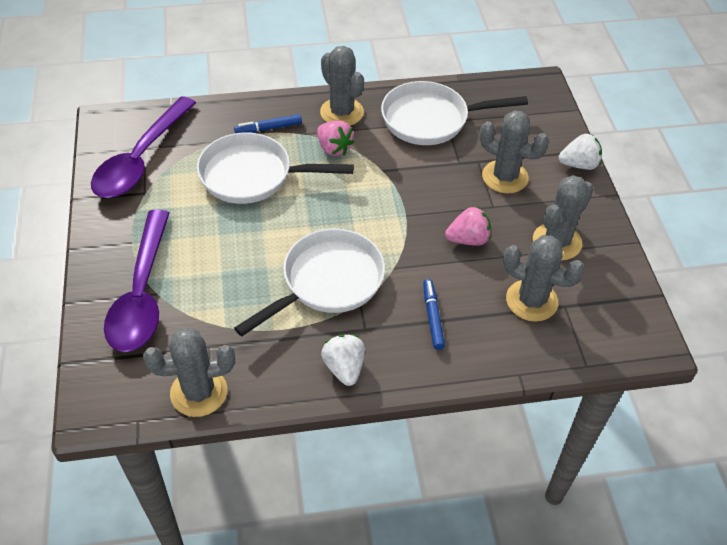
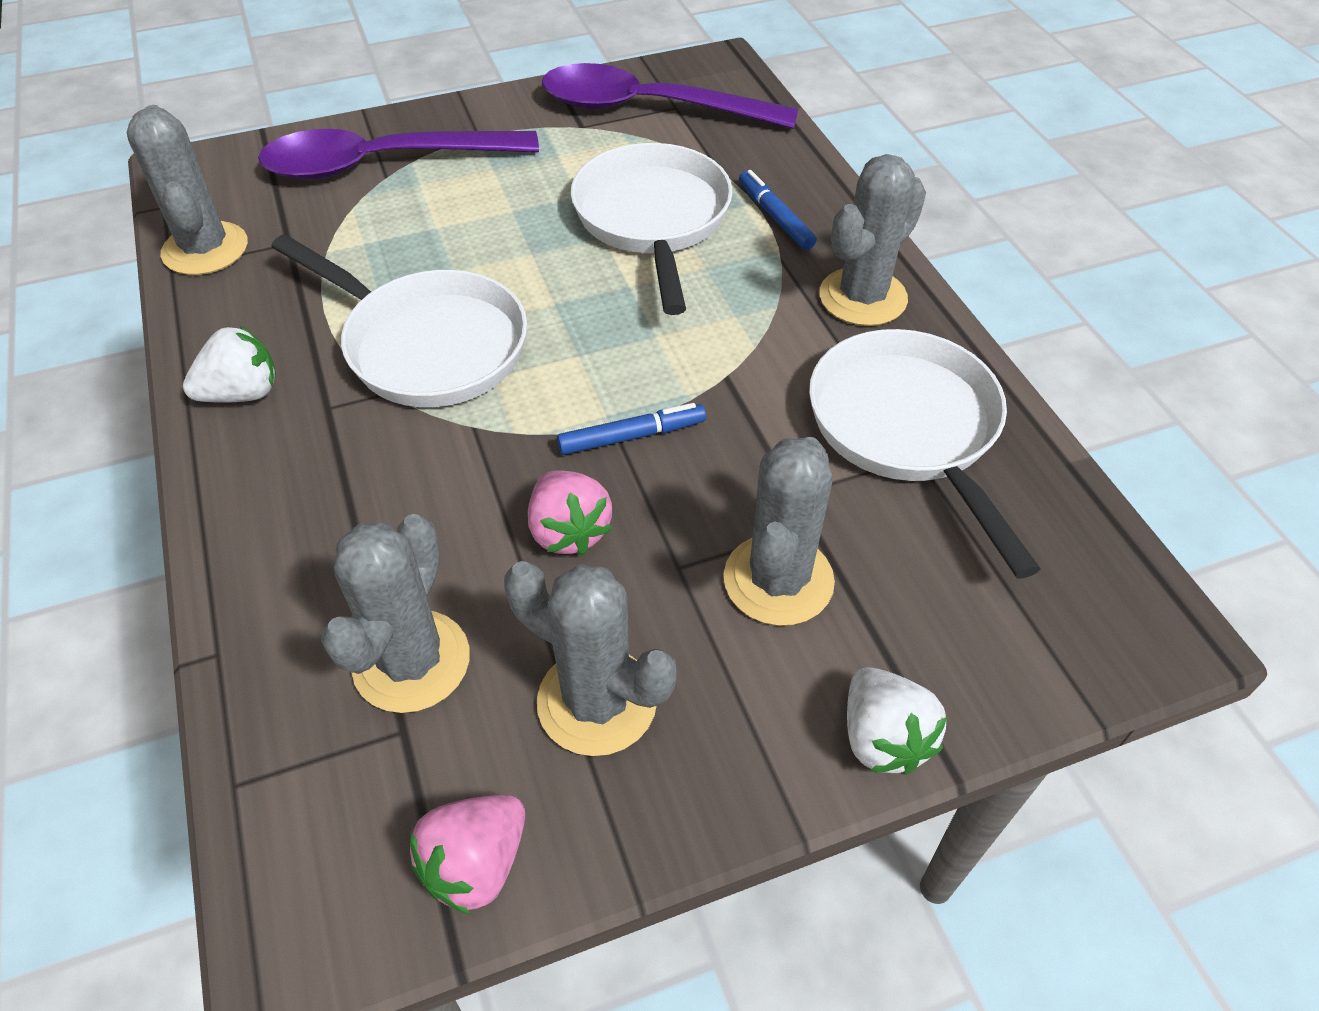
camera: 80 degrees right, 0 degrees up
(334, 148) = (758, 302): pink strawberry -> pink strawberry (476, 864)
(433, 317) = (357, 497): blue marker -> blue marker (632, 436)

